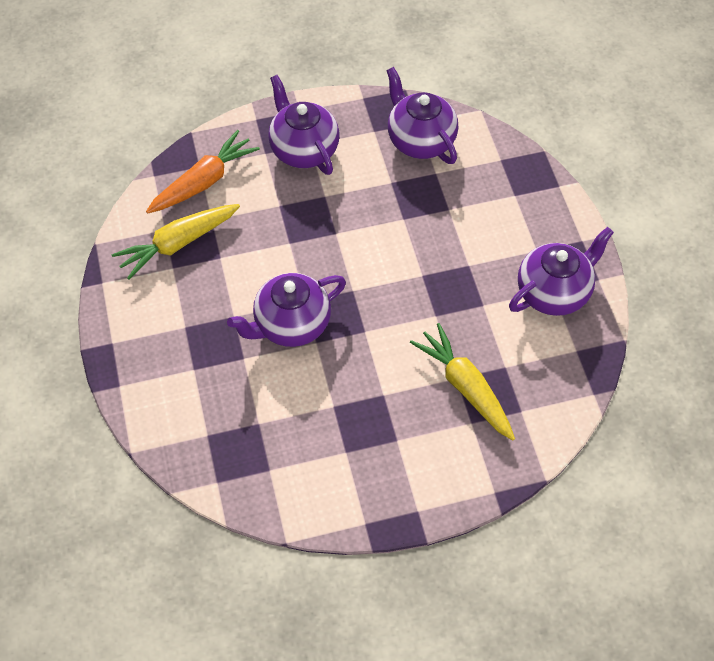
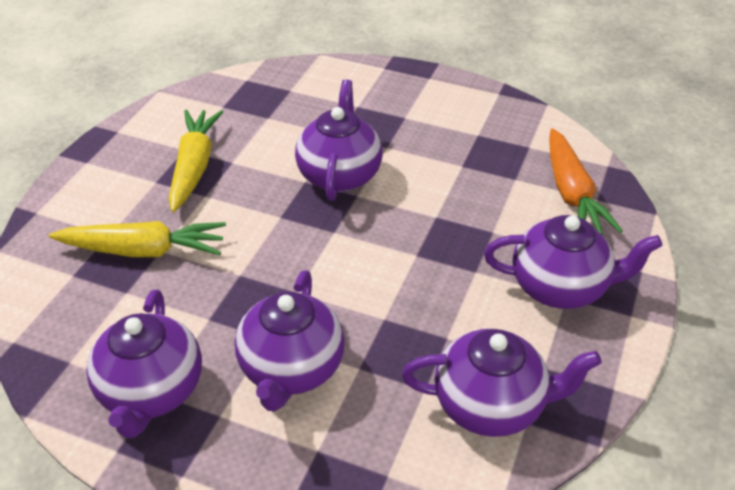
camera: 125 degrees right, 15 degrees down
(178, 244) = (503, 147): yellow carrot -> yellow carrot (194, 167)
(479, 238) = (291, 369): none -> purple teapot

